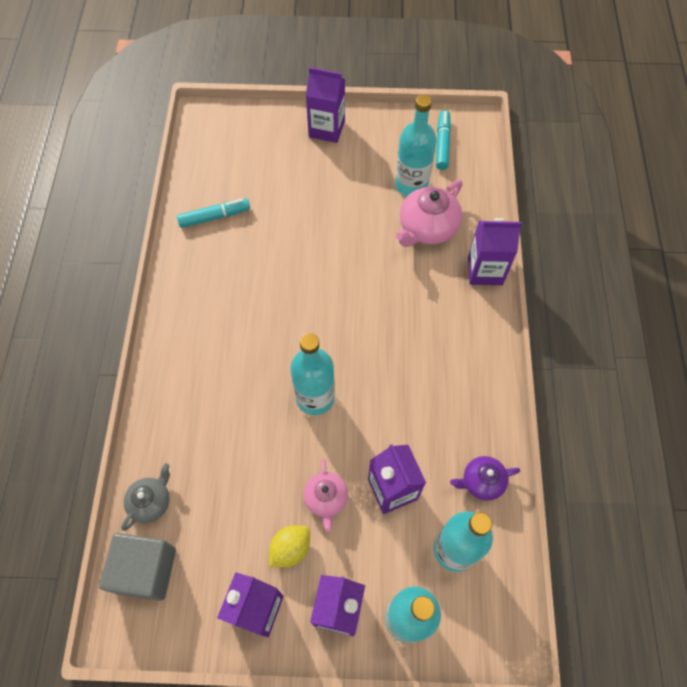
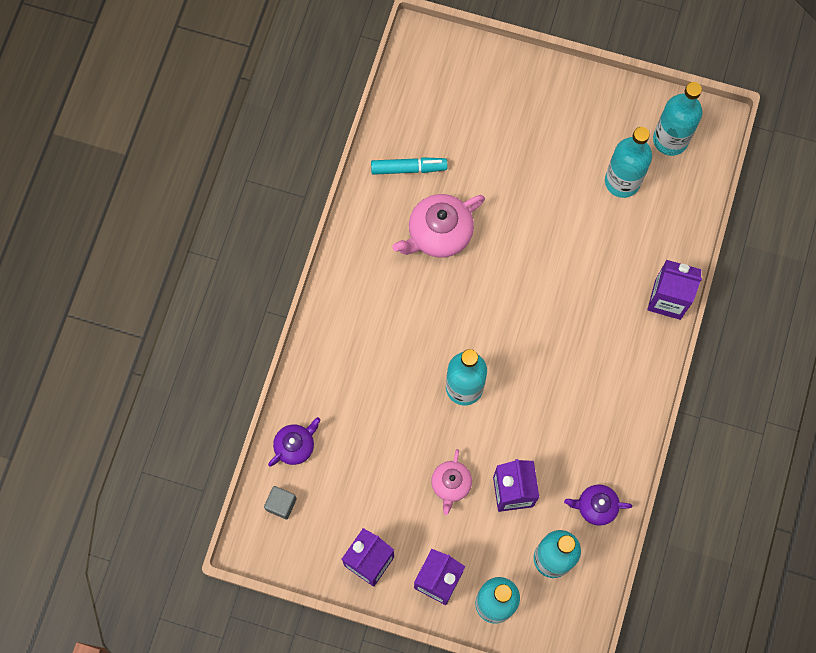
camera: 15 degrees right, 10 degrees up
(146, 570) = (281, 504): grey cube -> grey cube, size x0.53
(151, 501) = (295, 445): grey teapot -> purple teapot
(290, 549) = (409, 519): yellow lemon -> none
(326, 129) = (550, 89): purple carton -> none
(427, 228) = (623, 236): pink teapot -> pink teapot (439, 233)
(442, 144) = (670, 140): turquoise marker -> turquoise bottle

